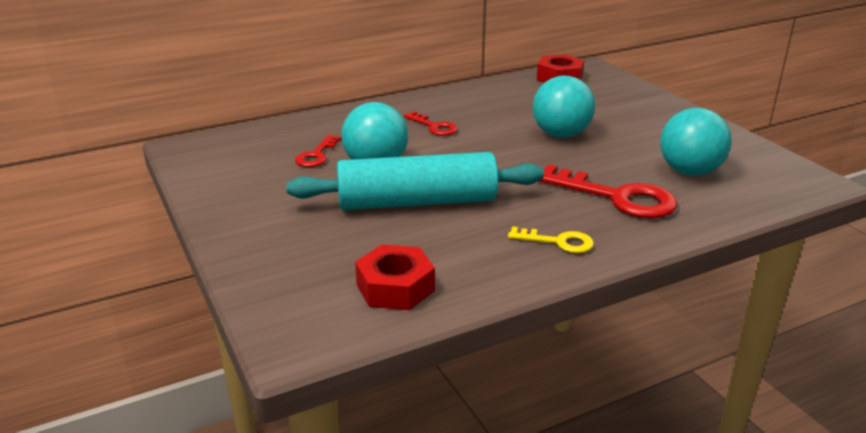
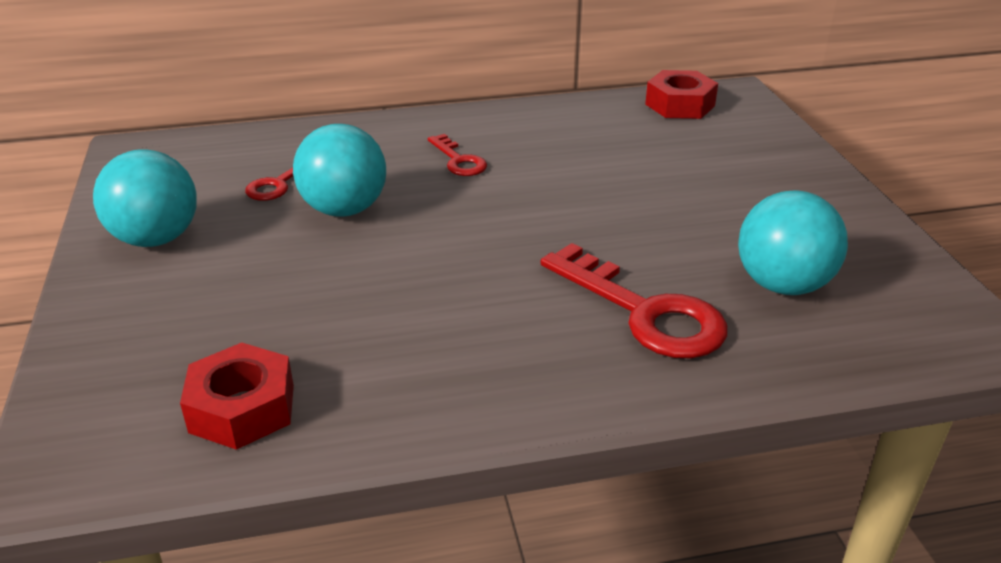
camera: 15 degrees right, 5 degrees up
(417, 202) = (360, 275): turquoise rolling pin -> none
(558, 242) = (512, 374): yellow key -> none
(561, 134) = (626, 196): turquoise ball -> turquoise ball (156, 239)

